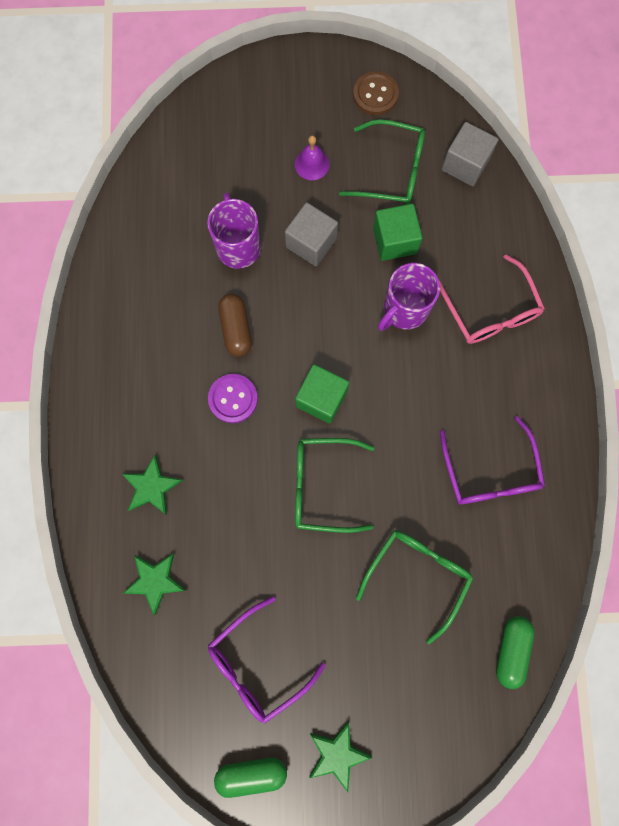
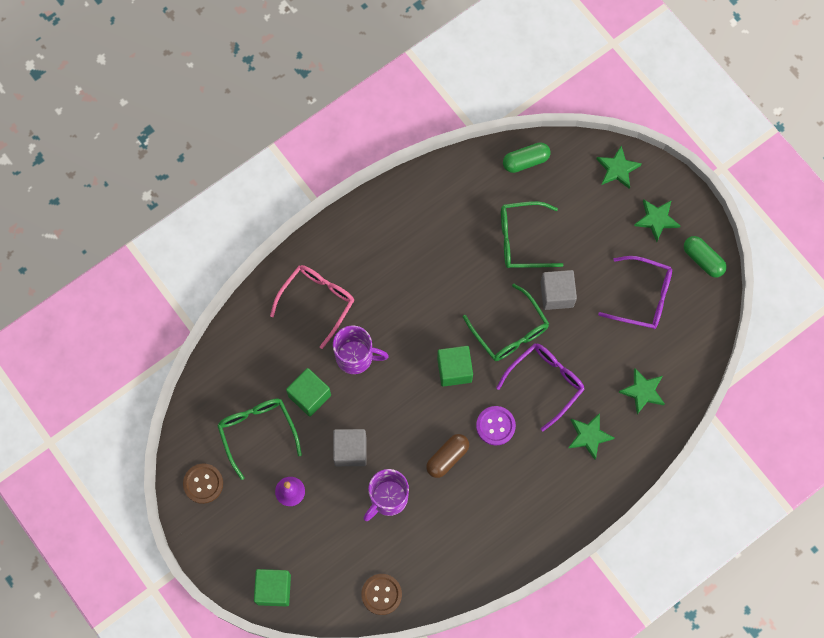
camera: 125 degrees left, 5 degrees down
(153, 182) = (381, 594): none -> brown button
(230, 94) = (273, 589): none -> green cube
(431, 756) = (617, 169): none -> green star
(465, 164) = (218, 385): grey cube -> grey cube (557, 294)
(490, 472) = (427, 237): purple glasses -> purple glasses (545, 383)

